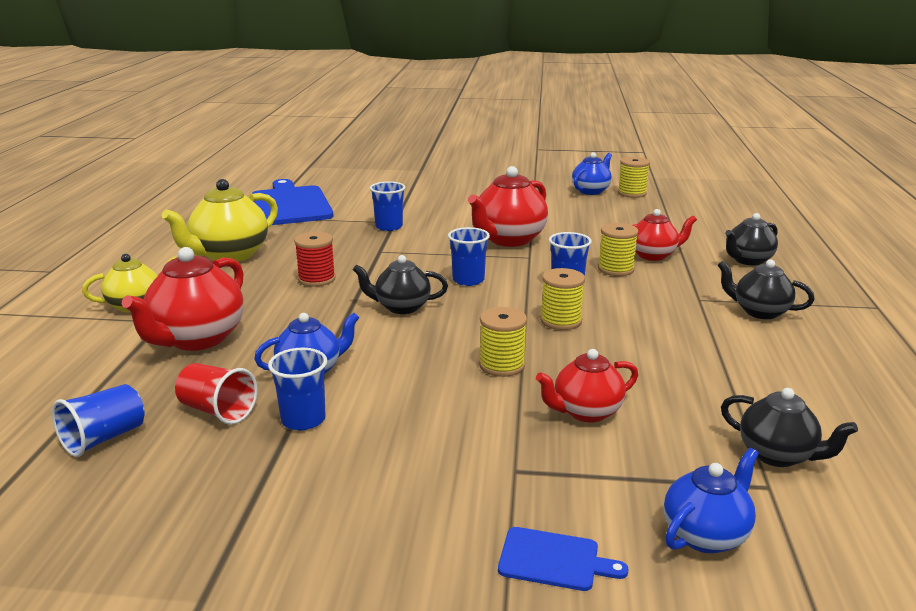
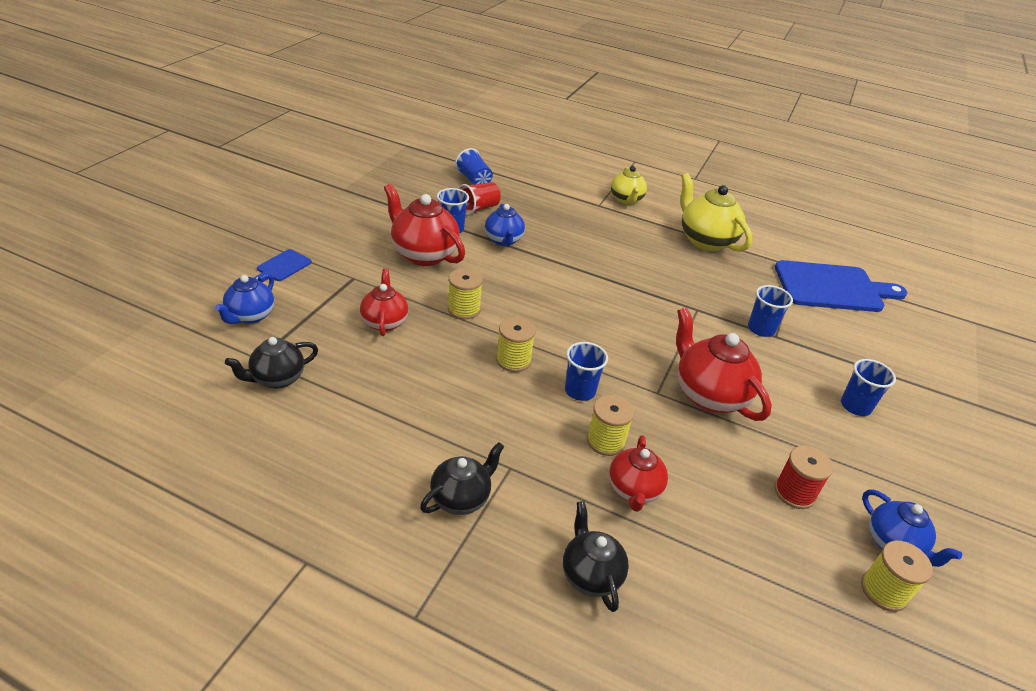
camera: 105 degrees right, 15 degrees up
(196, 339) = (567, 212): red teapot -> red teapot (423, 254)
(316, 279) = (645, 268): red spool -> red spool (794, 492)
(401, 307) = (576, 292): black teapot -> none
(468, 280) = (615, 338): blue cup -> blue cup (855, 406)
(706, 535) = (250, 316): blue teapot -> blue teapot turned 45 degrees clockwise

